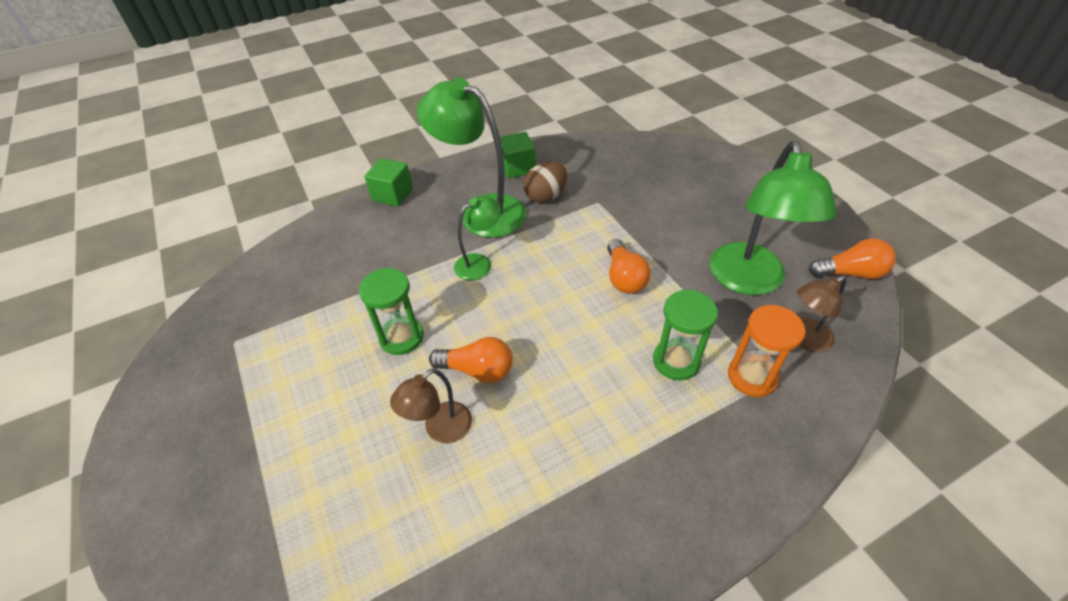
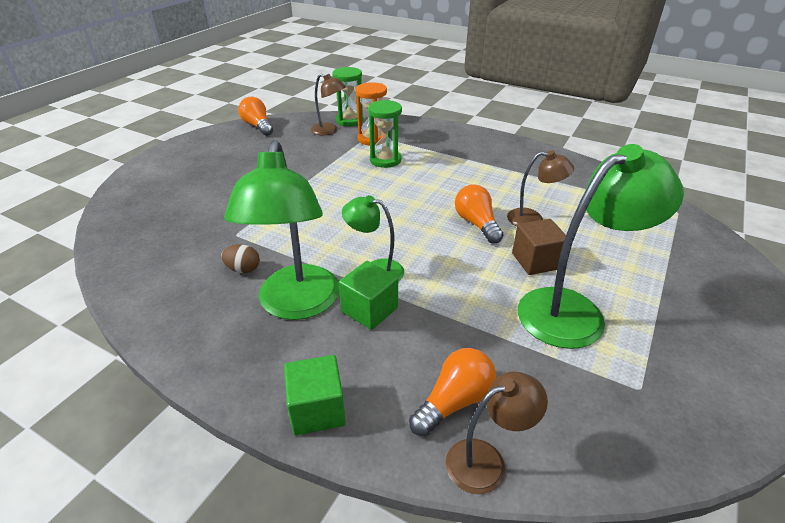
camera: 125 degrees left, 10 degrees down
(293, 241) = (486, 461): none -> brown lamp
(386, 379) = (536, 261): none -> brown cube
(401, 337) = (496, 274): green hourglass -> green hourglass (349, 121)
(517, 167) = (194, 313): green cube -> green cube (369, 309)
(546, 196) = (243, 269): brown egg -> brown egg, size x0.64
(624, 277) = (328, 195): orange light bulb -> orange light bulb (454, 401)
(749, 281) = (291, 152): green lamp -> green lamp (574, 311)

